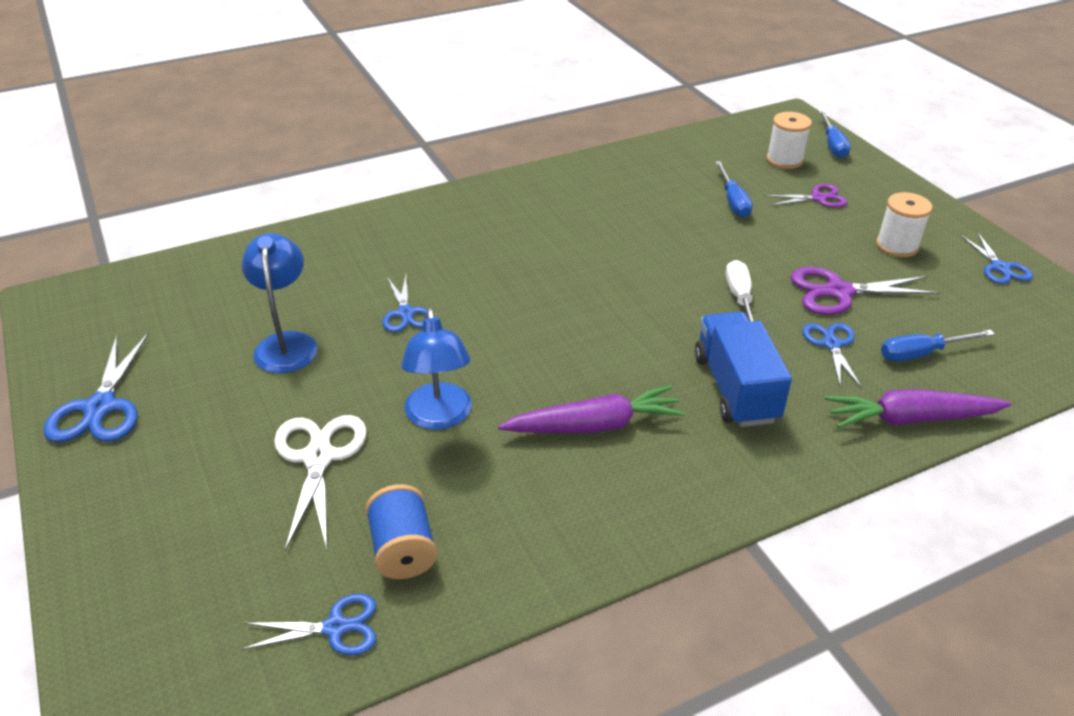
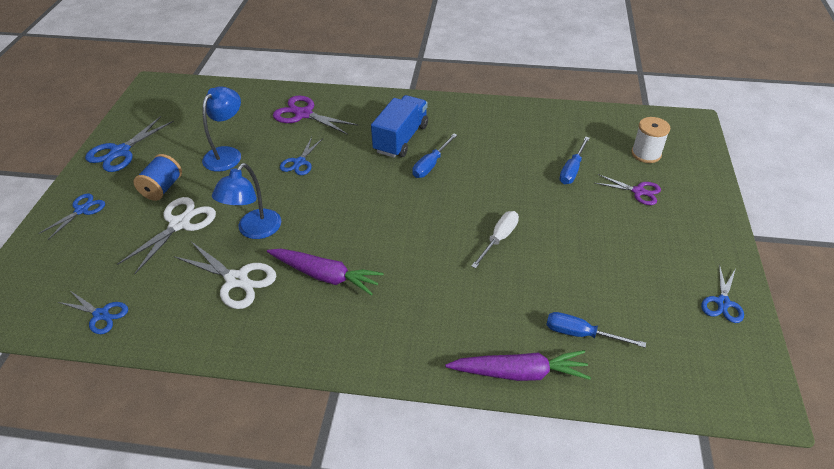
camera: 35 degrees right, 5 degrees up
(403, 550) = (166, 293): blue spool -> blue spool (162, 188)
(486, 485) = (237, 280): none -> white scissors
(735, 388) = (429, 295): blue truck -> blue truck (401, 139)
(831, 344) = (524, 297): blue scissors -> blue scissors (81, 210)
(832, 145) = (698, 156): blue screwdriver -> blue screwdriver (431, 165)
(838, 292) = (572, 264): purple scissors -> purple scissors (303, 114)
(897, 246) = (657, 251): white spool -> none
(911, 419) = (519, 373): purple carrot -> purple carrot turned 150 degrees clockwise

